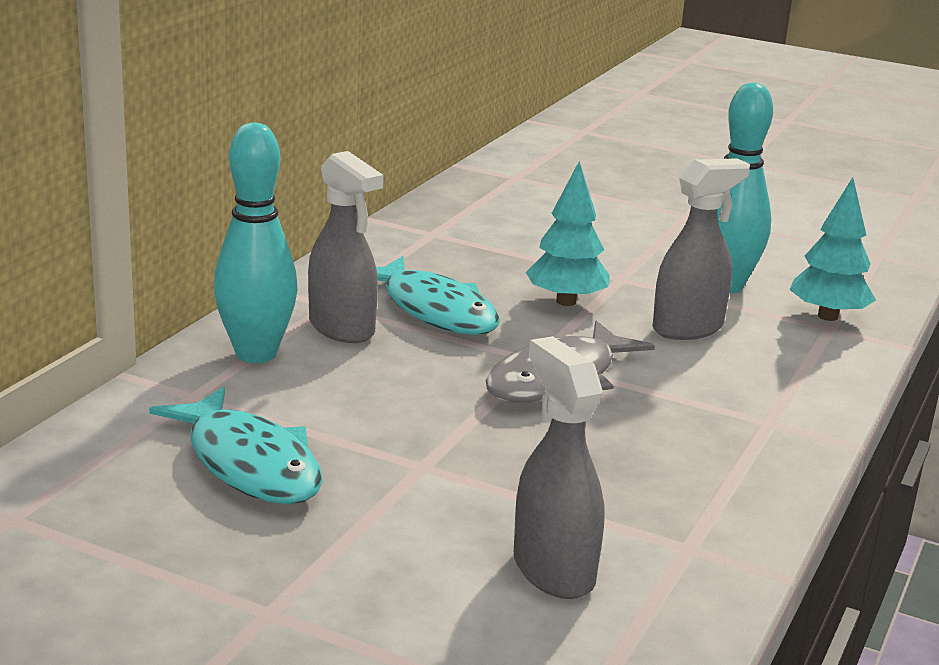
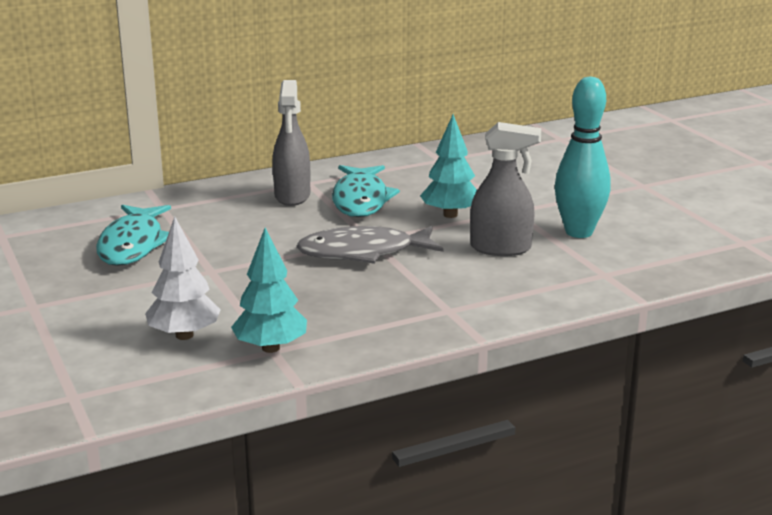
camera: 40 degrees right, 0 degrees up
(256, 354) = (226, 197): turquoise bowling pin -> none
(553, 570) = (184, 335): grey spray bottle -> white tree
(827, 316) = (617, 267): turquoise tree -> turquoise tree (270, 348)

